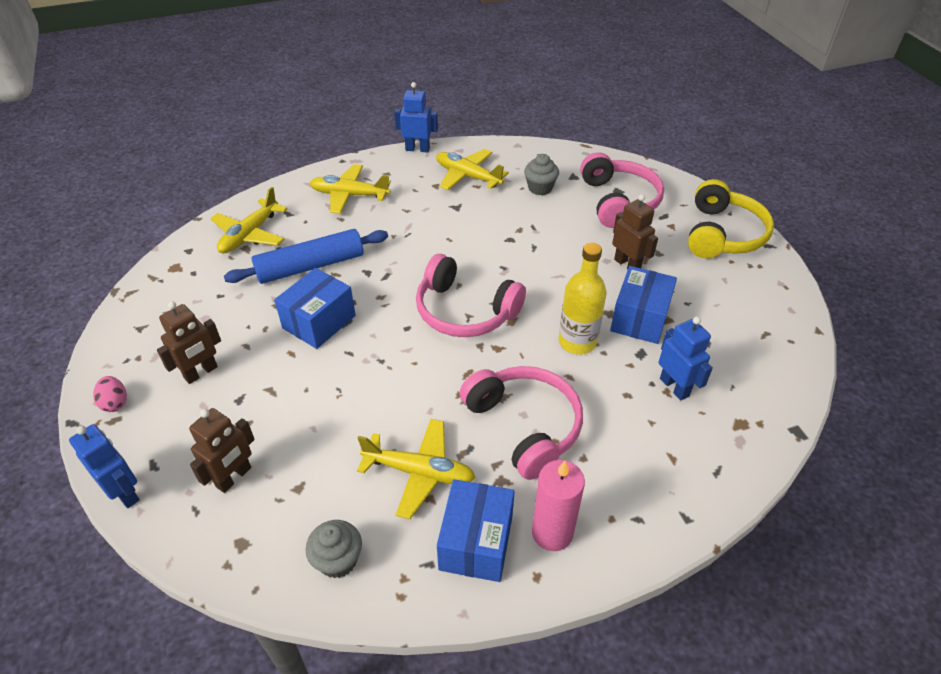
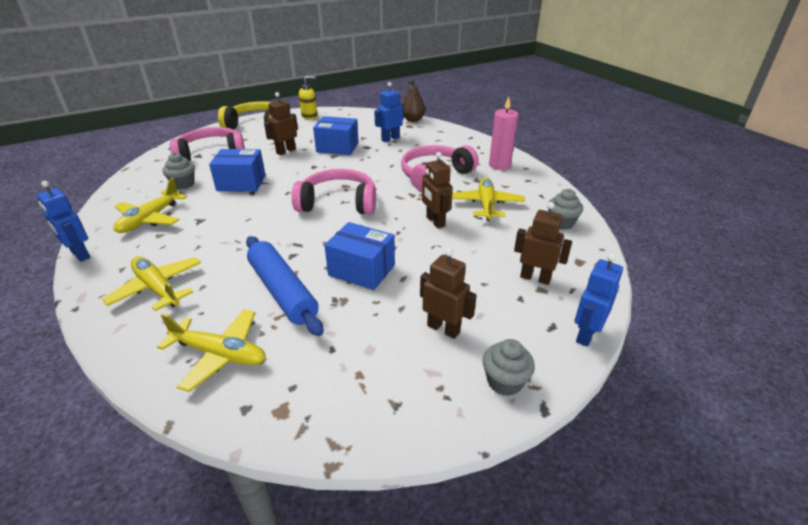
camera: 100 degrees left, 10 degrees down
(115, 403) = (504, 381): pink egg -> grey cupcake
(349, 195) = (157, 288): yellow plane -> yellow plane turned 135 degrees clockwise
(392, 401) = (435, 221): none -> brown robot
(417, 149) = (80, 254): blue robot -> blue robot turned 45 degrees counterclockwise
(465, 311) = (338, 203): pink headphones -> pink headphones turned 105 degrees counterclockwise
(476, 542) = (519, 184): blue box -> blue box (241, 183)
(577, 342) = (361, 164): yellow bottle -> none
(771, 290) = (309, 116): none -> yellow soap dispenser
(773, 434) = (413, 120): none -> brown pear

